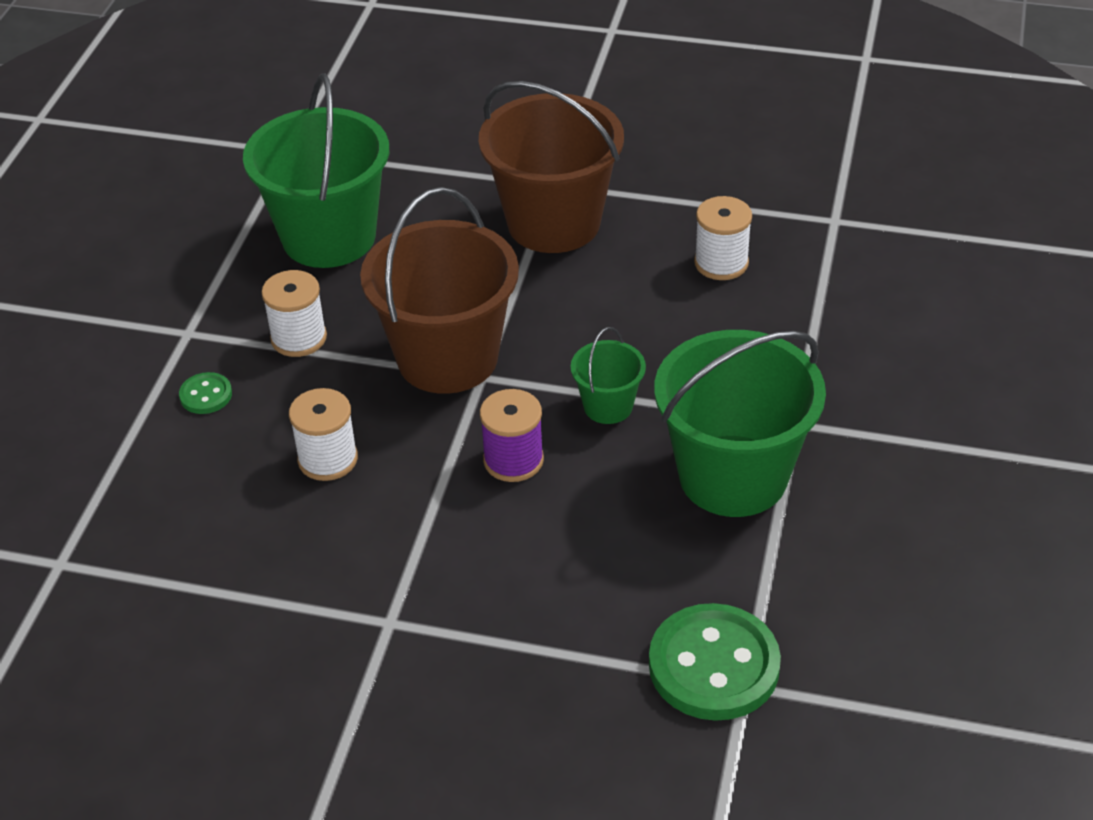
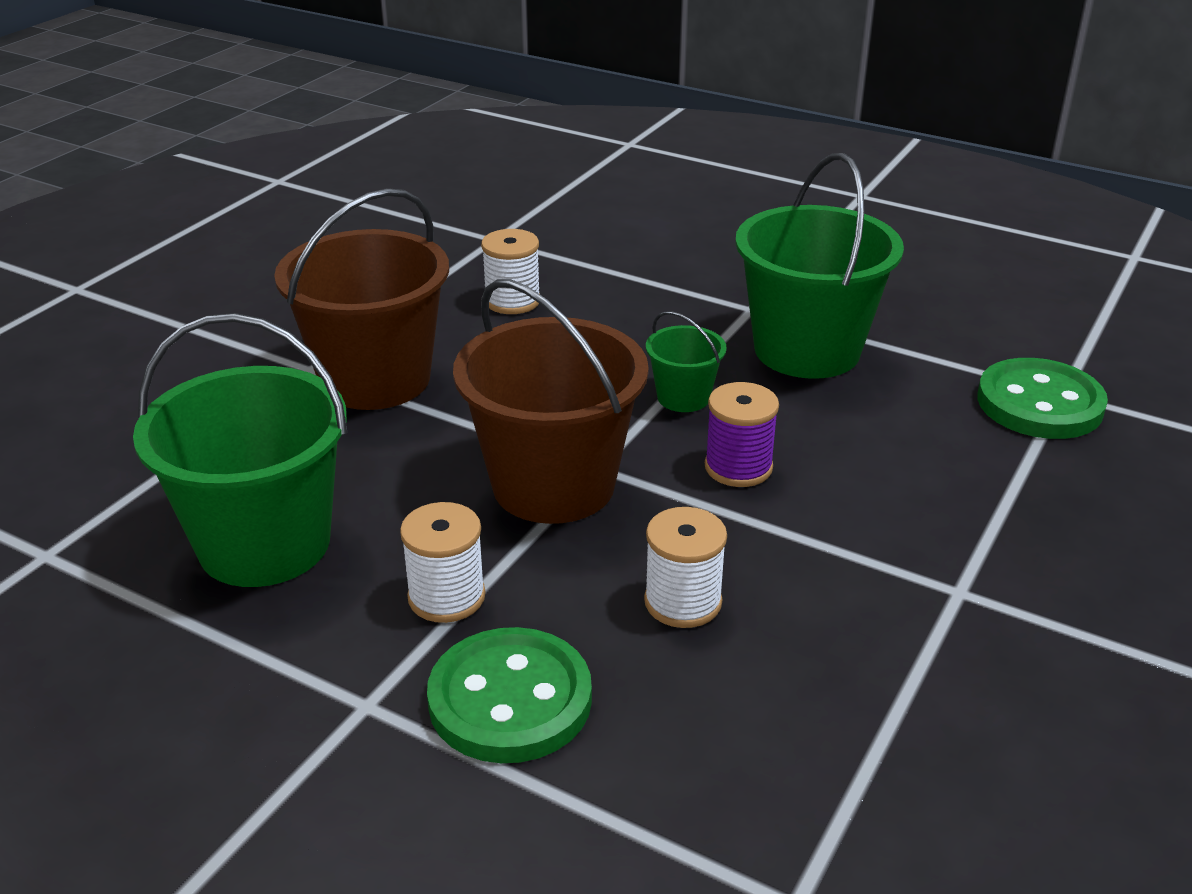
camera: 75 degrees left, 10 degrees down
(206, 395) = (510, 700): green button -> green button, size x2.15

